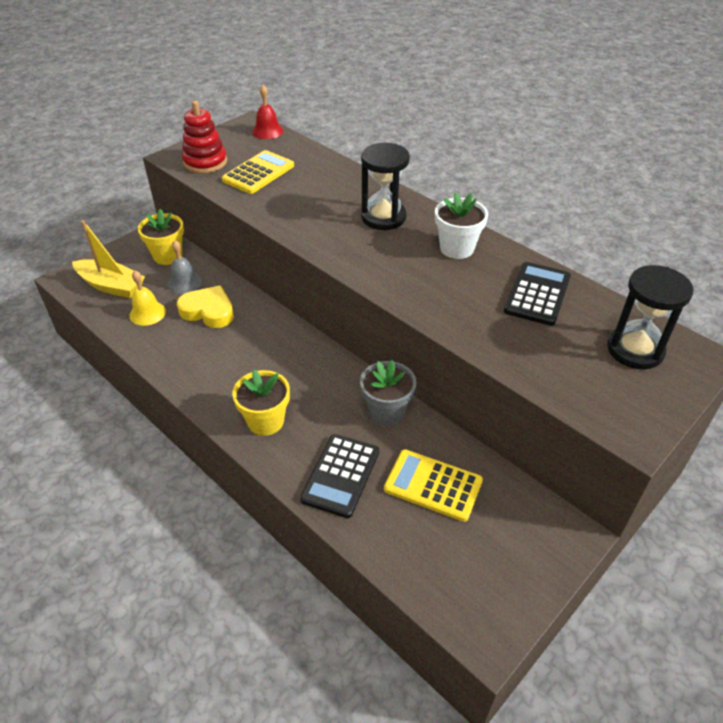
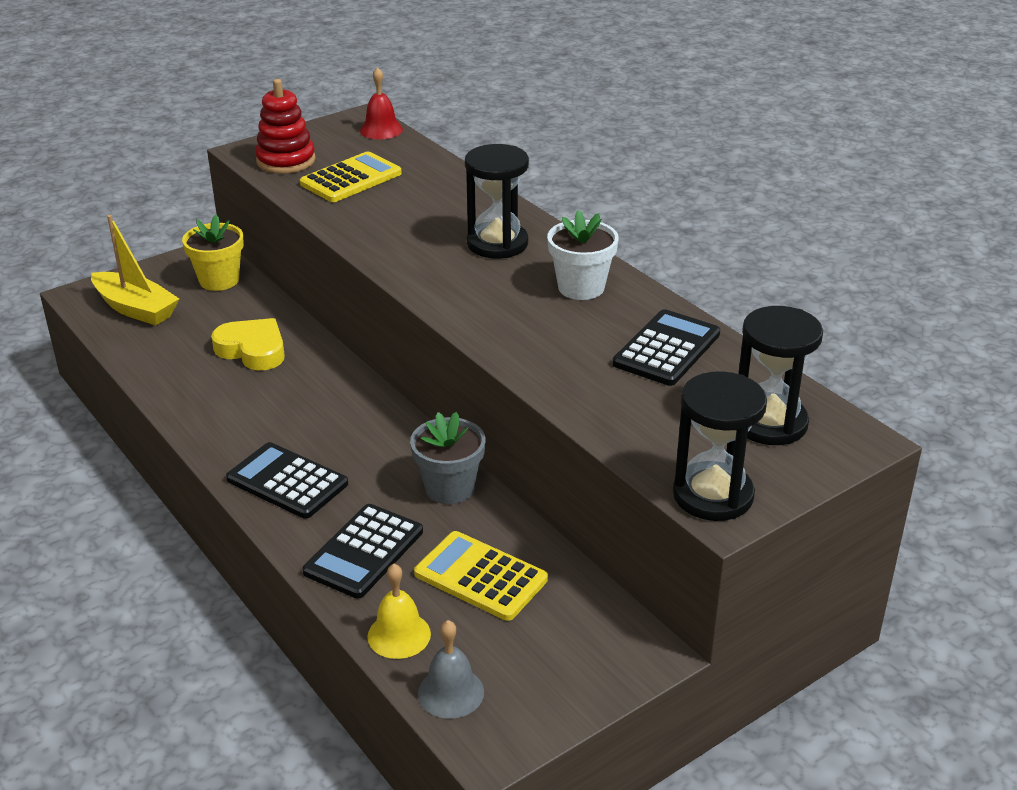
camera: 10 degrees right, 10 degrees down
(147, 313) = (173, 344): yellow bell -> yellow bell (399, 635)
(184, 282) = (232, 314): grey bell -> grey bell (451, 692)
(265, 421) = (287, 481): yellow flower pot -> black calculator
(621, 419) = (713, 495): none -> black hourglass

